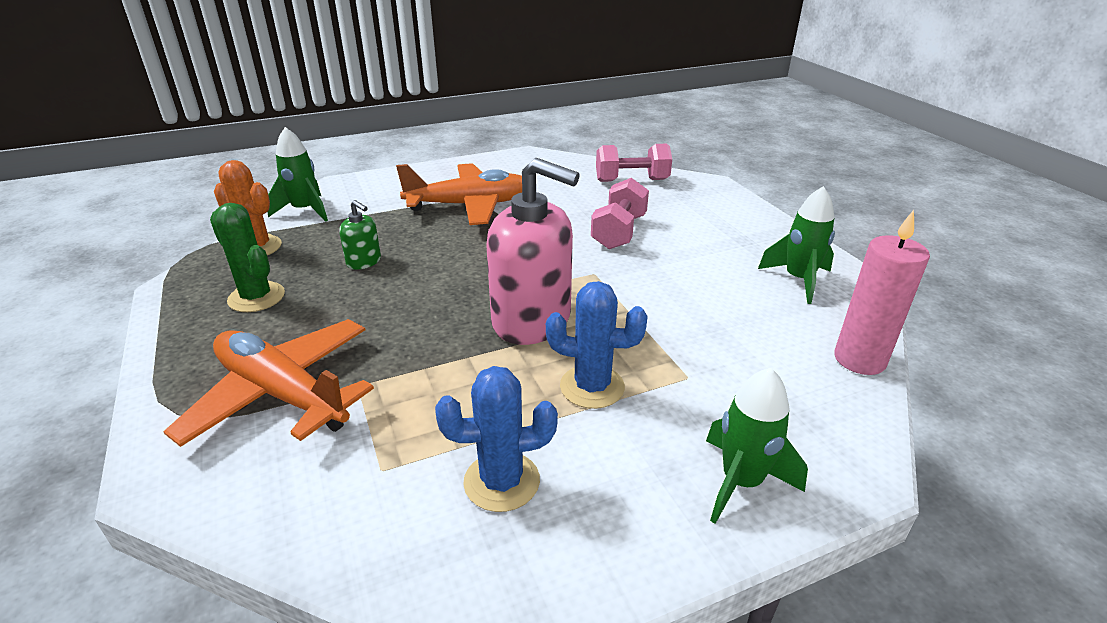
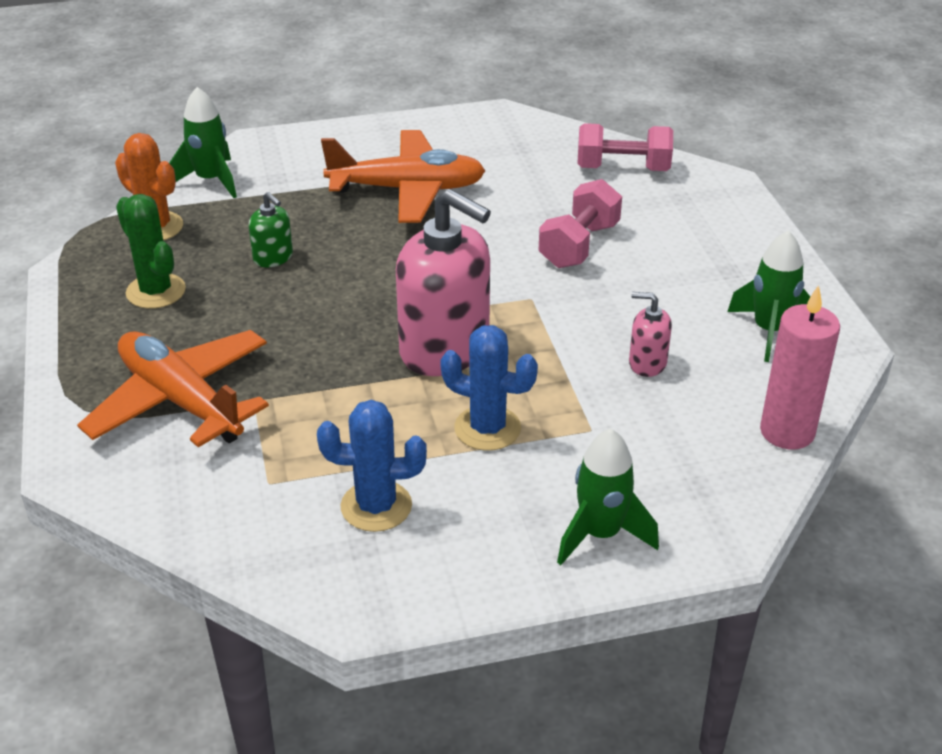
camera: 10 degrees right, 5 degrees up
(712, 314) = (647, 363): none -> pink soap dispenser

